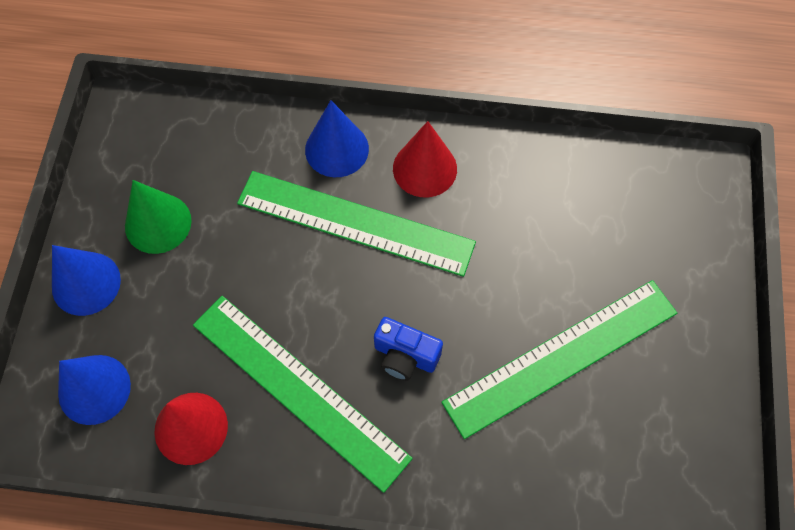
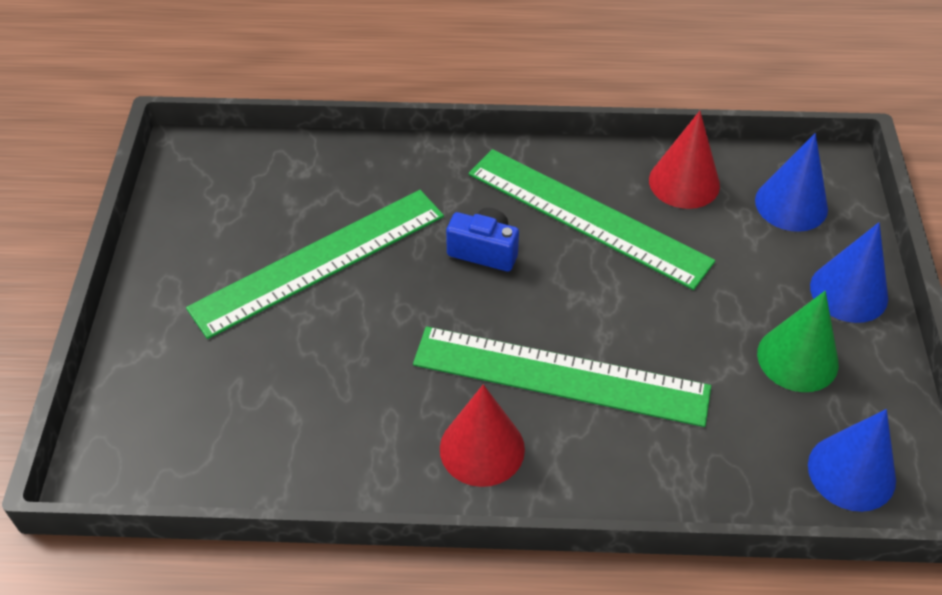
camera: 175 degrees right, 15 degrees down
(336, 149) = (602, 465): blue cone -> blue cone (851, 472)

